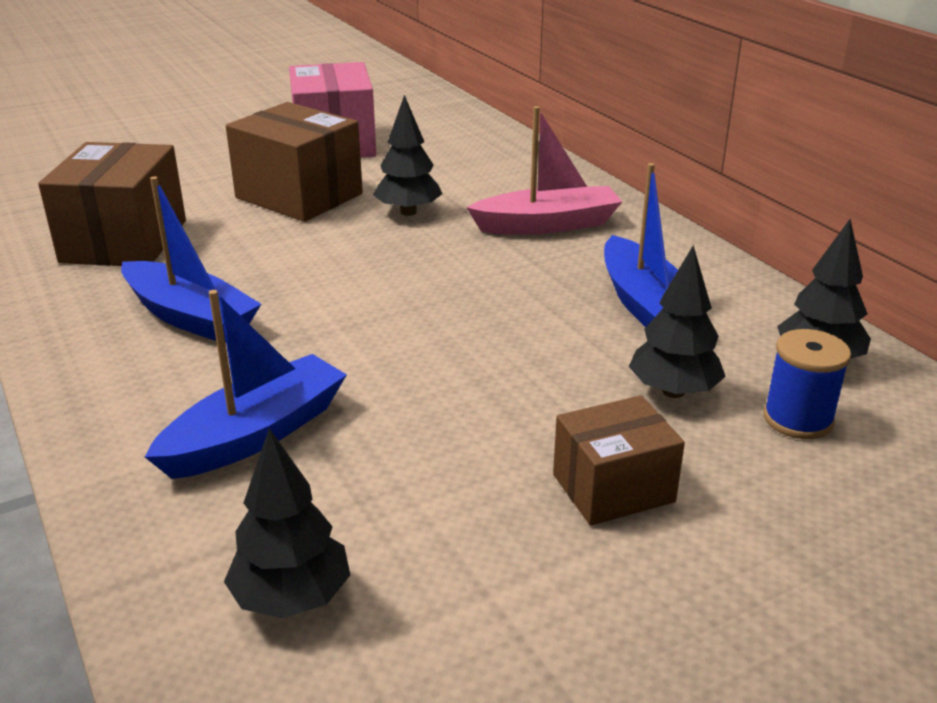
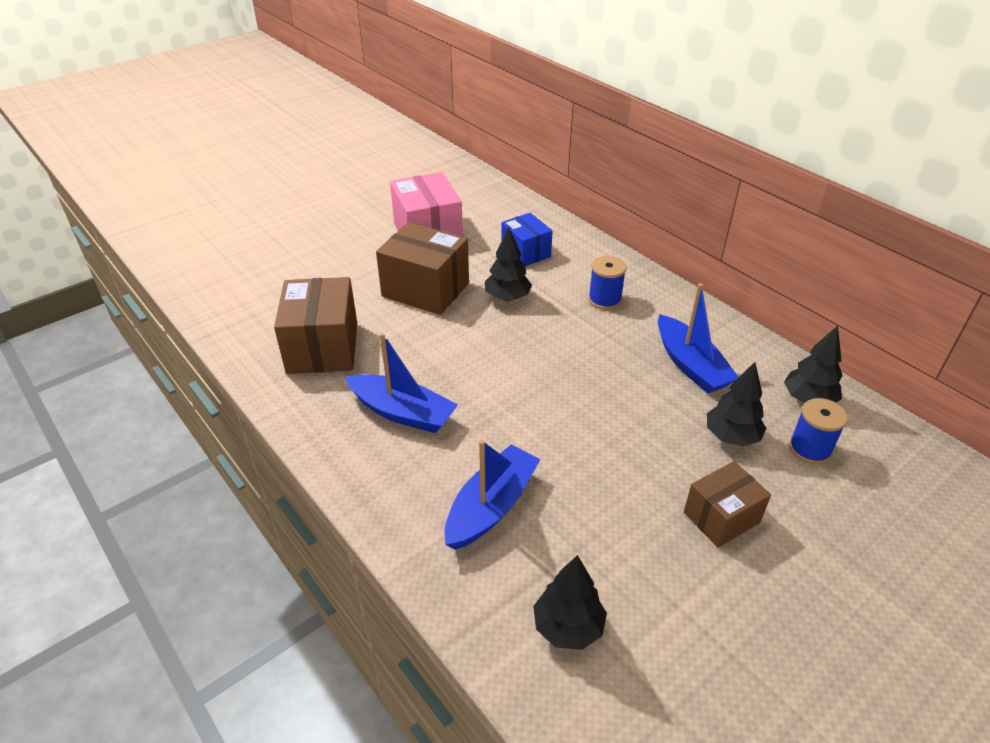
camera: 10 degrees left, 10 degrees up
(459, 170) = (525, 252): none -> blue box
(547, 225) = (604, 300): pink boat -> blue spool

